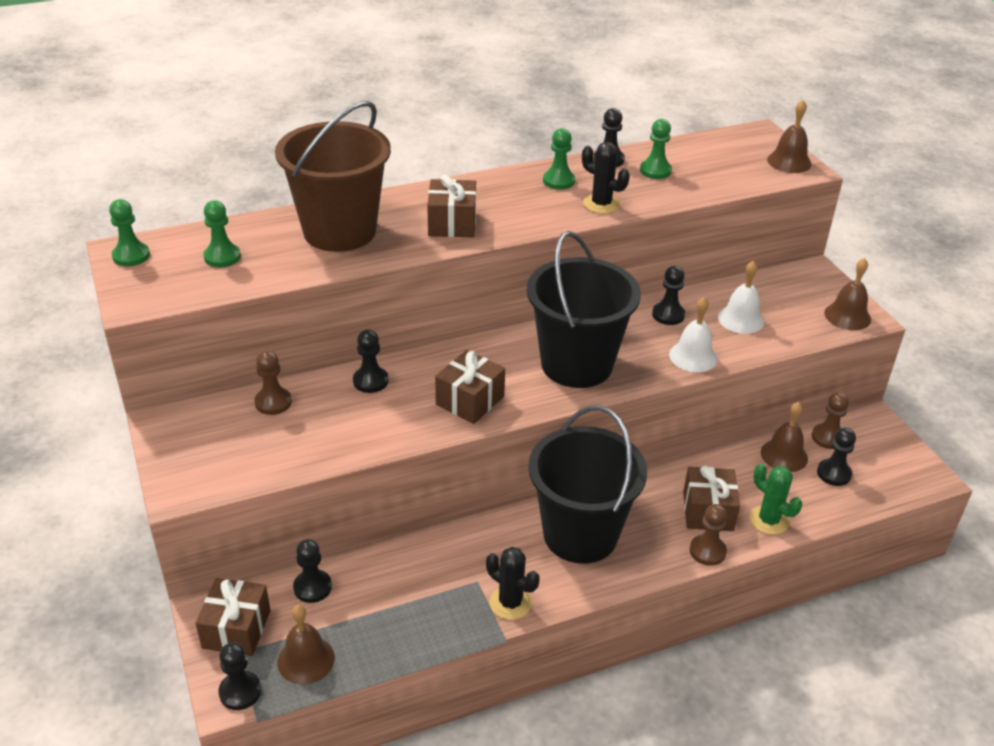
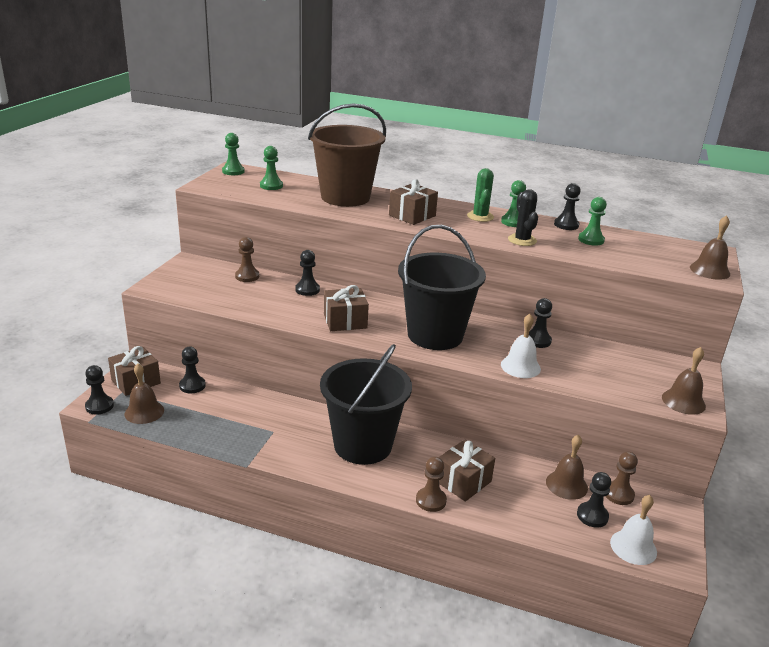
camera: 40 degrees right, 10 degrees down
(510, 603) = (275, 451): black cactus -> none
(741, 319) = (589, 365): white bell -> white bell (633, 547)
(769, 520) = (500, 511): green cactus -> green cactus (480, 216)

